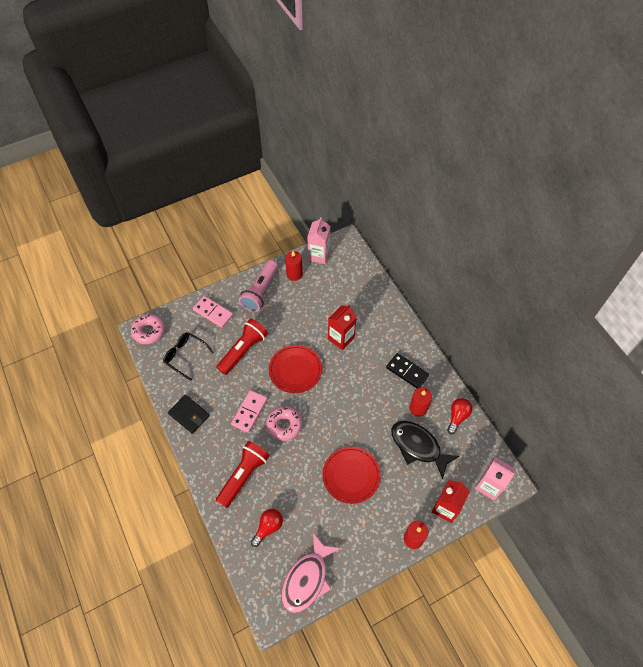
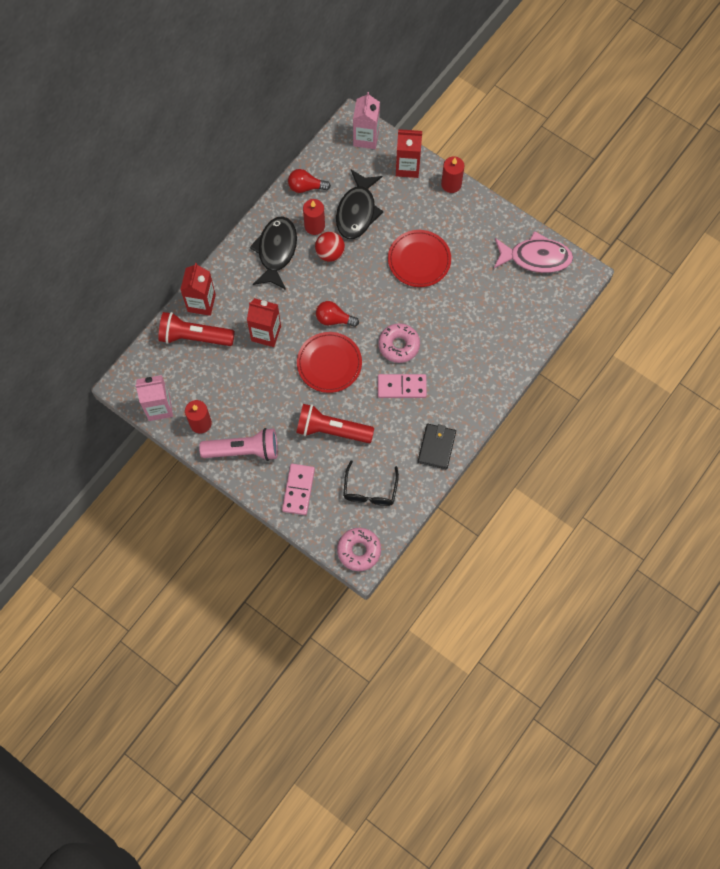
camera: 115 degrees left, 10 degrees up
(244, 475) = (472, 358): red flashlight -> red flashlight (194, 337)
(268, 527) = (509, 312): red light bulb -> red light bulb (334, 319)
(386, 307) = (201, 303): none -> red carton
(388, 409) = (330, 253): none -> red ball
(407, 371) = (276, 251): black domino -> black fish

